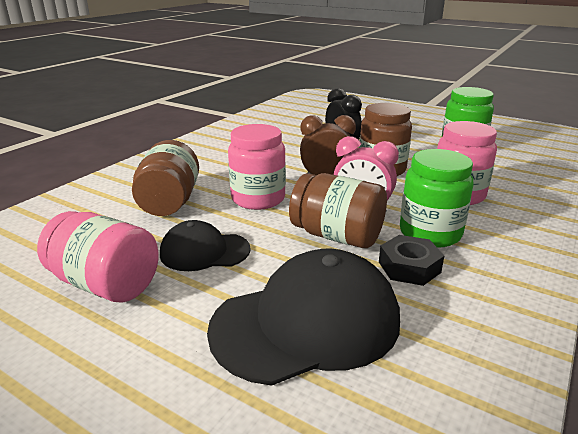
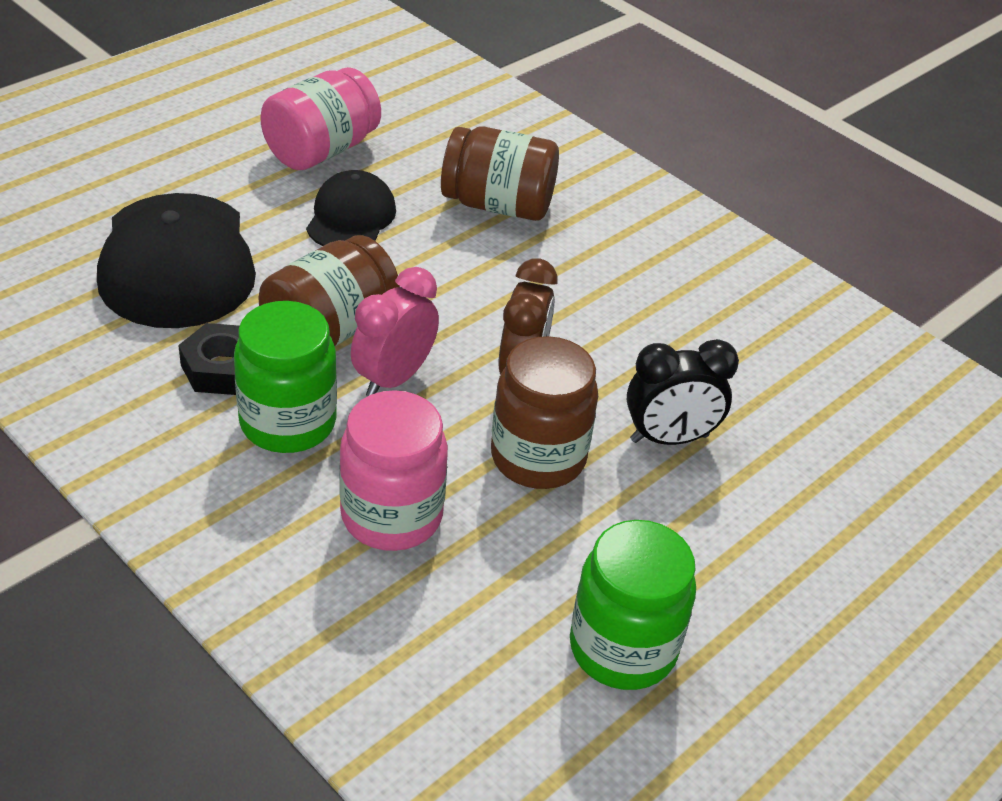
camera: 100 degrees right, 15 degrees up
(258, 199) = (474, 283): pink jar -> none

